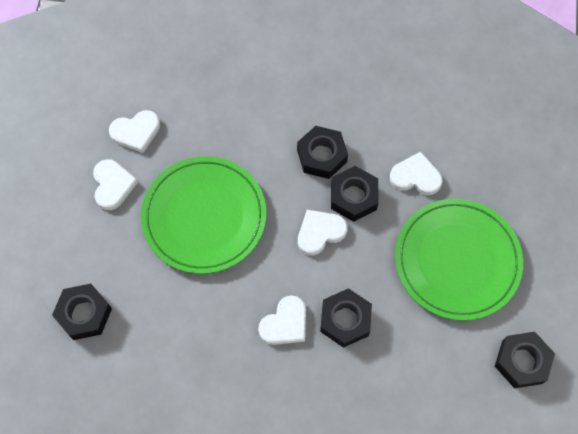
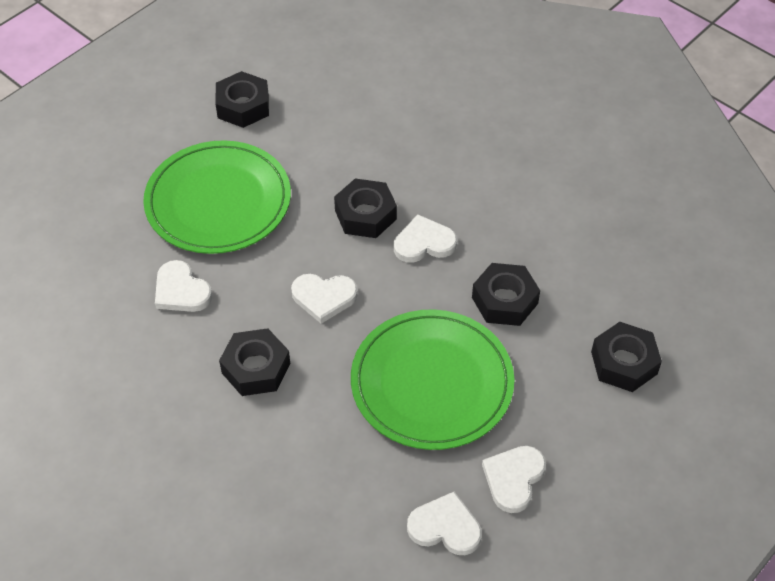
camera: 145 degrees left, 15 degrees down
(353, 197) = (261, 309): black nut -> black nut (504, 300)

